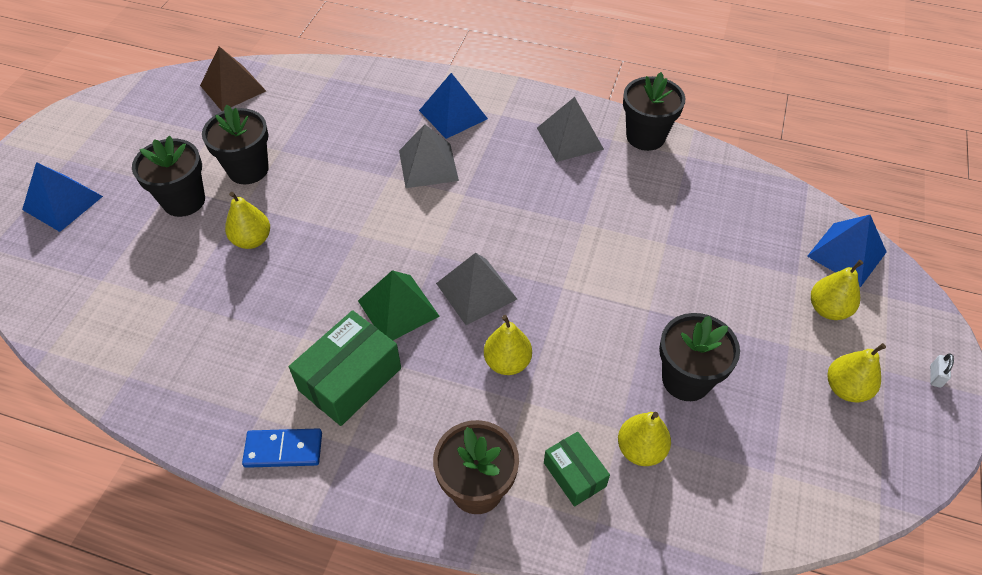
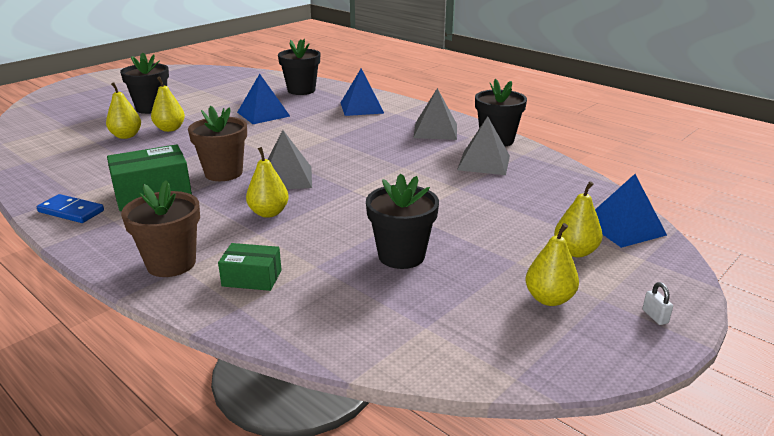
camera: 25 degrees right, 25 degrees down
(63, 202) = (86, 97): blue pyramid -> blue pyramid (263, 114)
(233, 88) = (235, 77): brown pyramid -> none
(248, 169) = (203, 104): black flower pot -> black flower pot (301, 90)
(398, 308) = (223, 173): green pyramid -> brown flower pot
(428, 165) = (319, 123): grey pyramid -> grey pyramid (483, 162)
(574, 474) = (252, 278): green box -> green box turned 75 degrees counterclockwise
(640, 449) = (320, 280): yellow pear -> yellow pear (126, 136)
(935, 376) = (655, 316): white padlock -> white padlock turned 60 degrees counterclockwise

